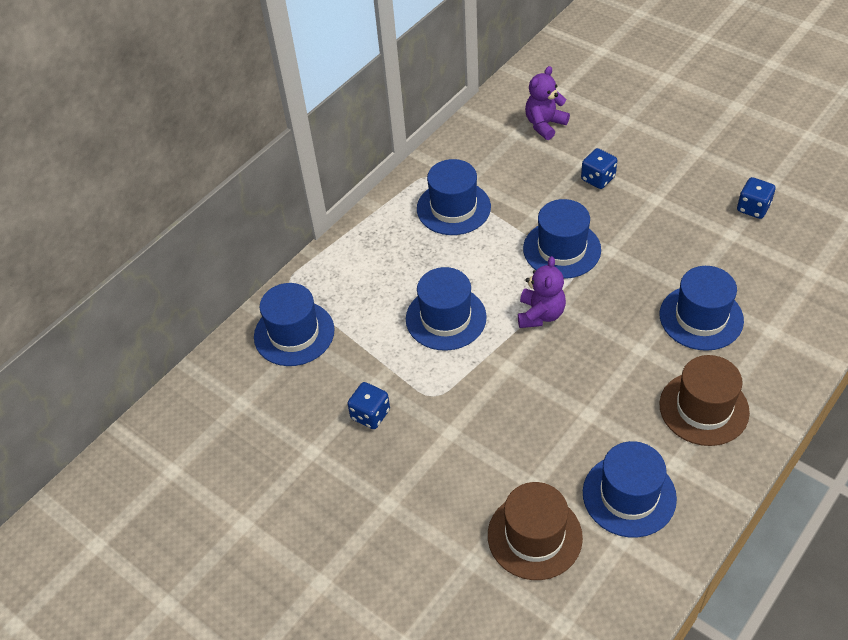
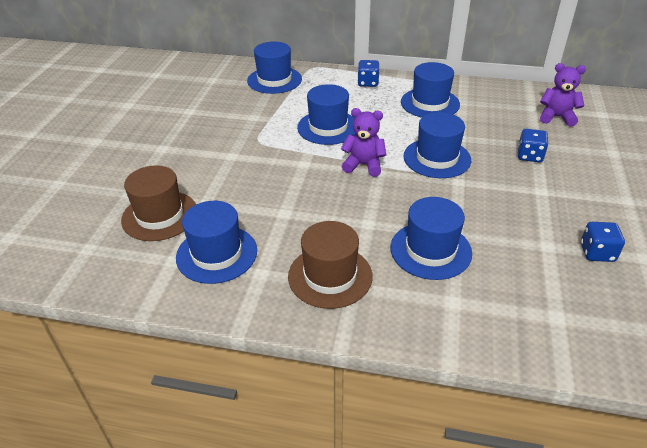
camera: 60 degrees right, 10 degrees down
(370, 414) = (228, 122): blue dice -> blue dice (368, 83)
(540, 314) = (363, 165): purple teddy bear -> purple teddy bear turned 150 degrees counterclockwise

